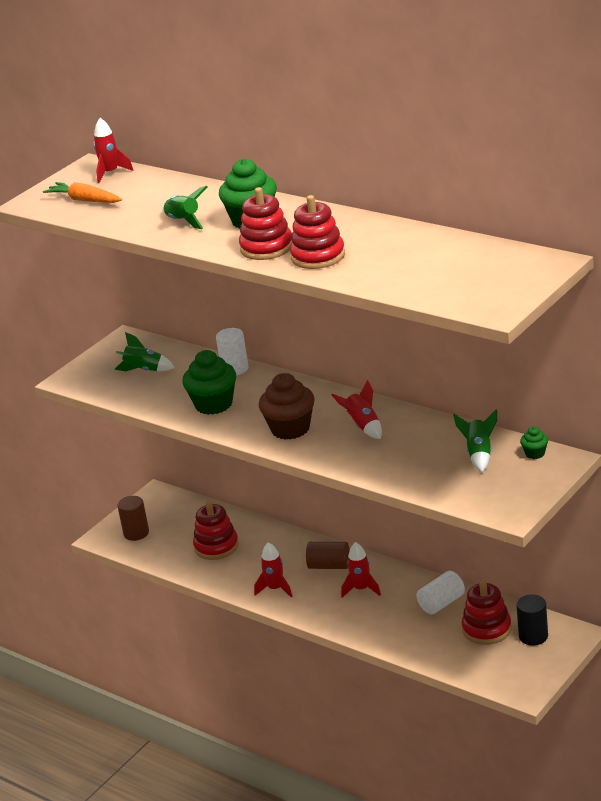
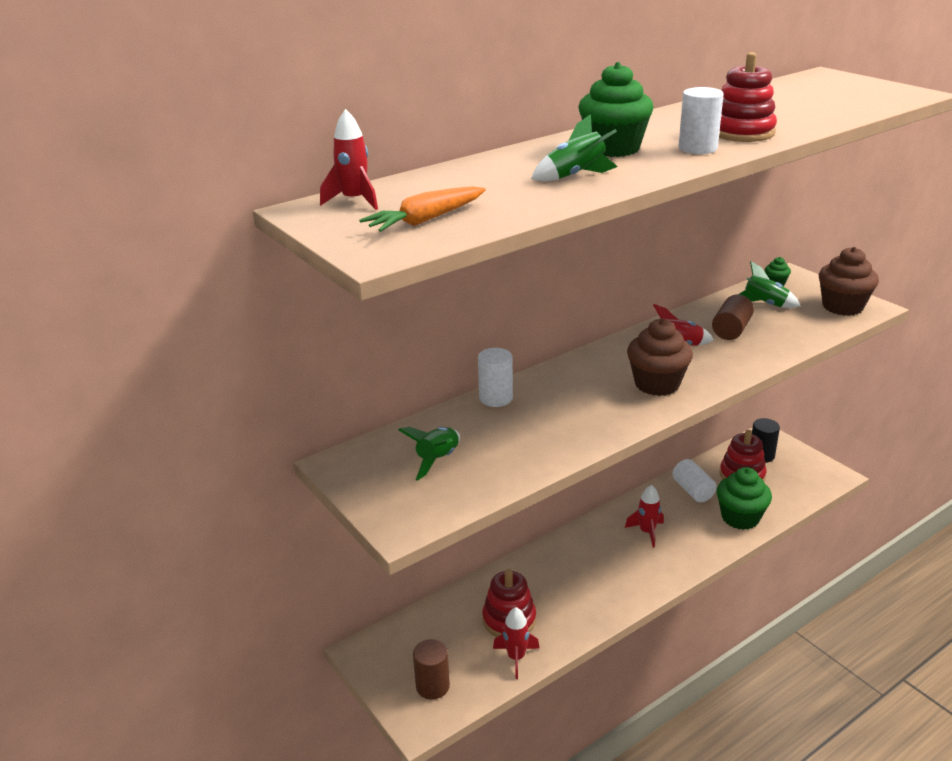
camera: 75 degrees left, 0 degrees up
(213, 404) = (566, 422): green cupcake -> green cupcake (740, 518)
(266, 248) = (697, 148): red stacking toy -> white cylinder
(275, 589) = (615, 589): red rocket -> red rocket (516, 658)
(329, 566) = (596, 544): brown cylinder -> brown cylinder (731, 330)
(501, 497) = (842, 307): none -> brown cupcake

